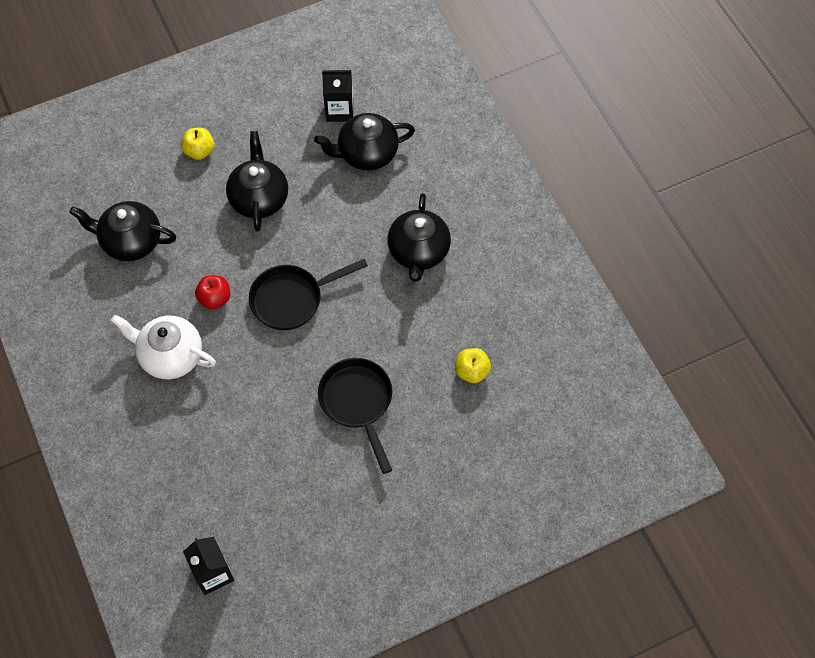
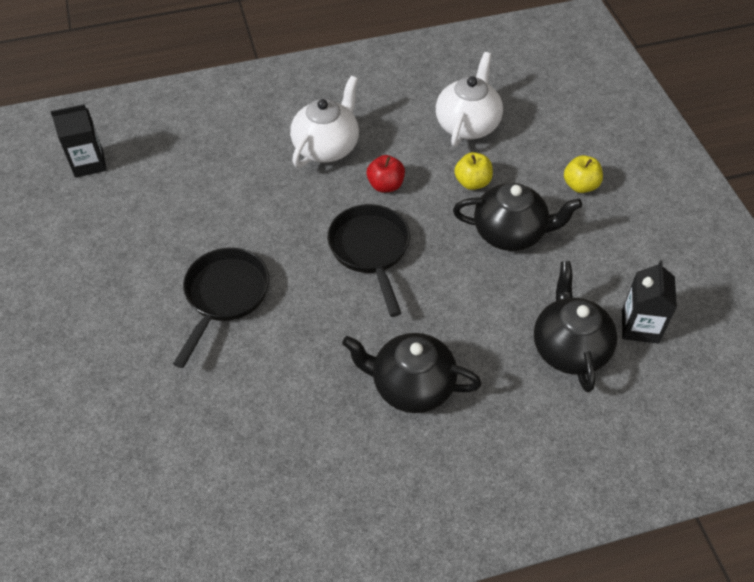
camera: 100 degrees right, 10 degrees down
(130, 241) = (468, 125): black teapot -> white teapot
(358, 403) = (224, 296): black pan -> black pan turned 60 degrees counterclockwise
(472, 371) = (228, 420): yellow apple -> yellow apple (472, 182)

